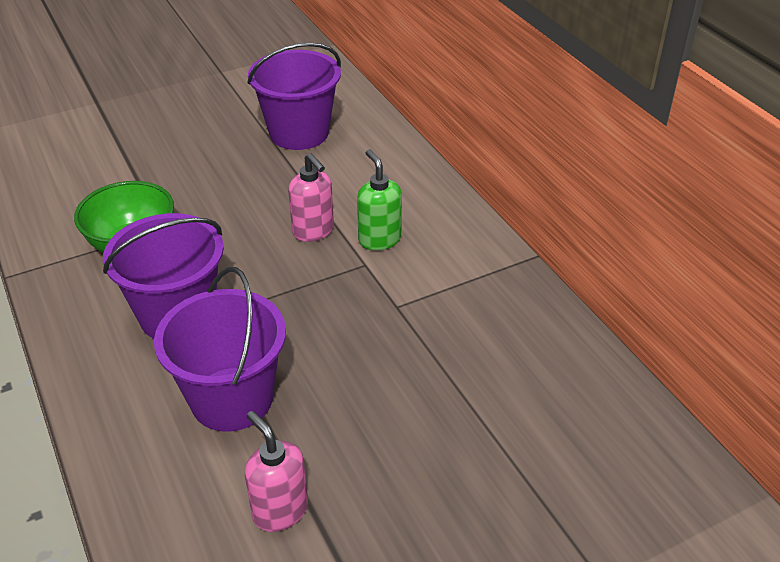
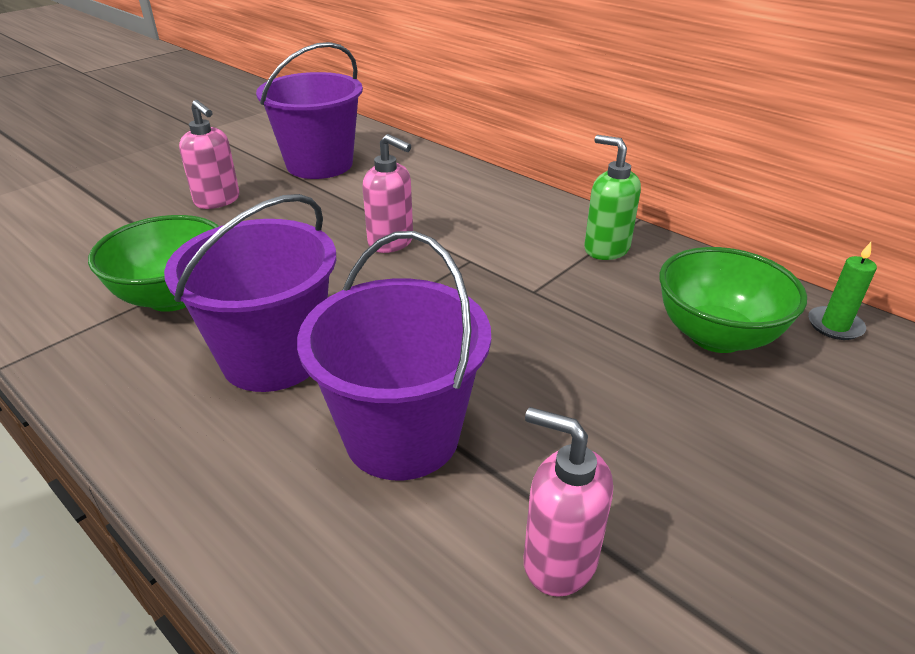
camera: 20 degrees left, 5 degrees down
(200, 157) = (217, 201): none -> pink soap dispenser
(379, 239) = (469, 236): green soap dispenser -> green soap dispenser (606, 249)
(512, 384) = (716, 336): none -> green bowl
(620, 402) = (835, 325): none -> green candle

